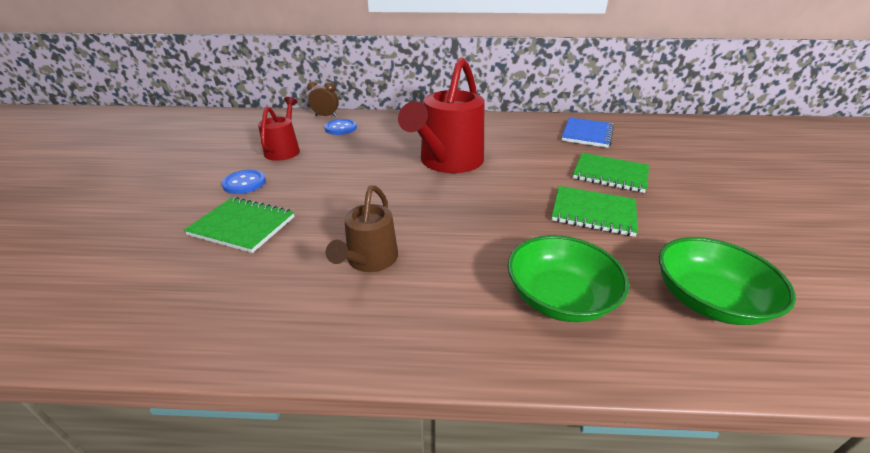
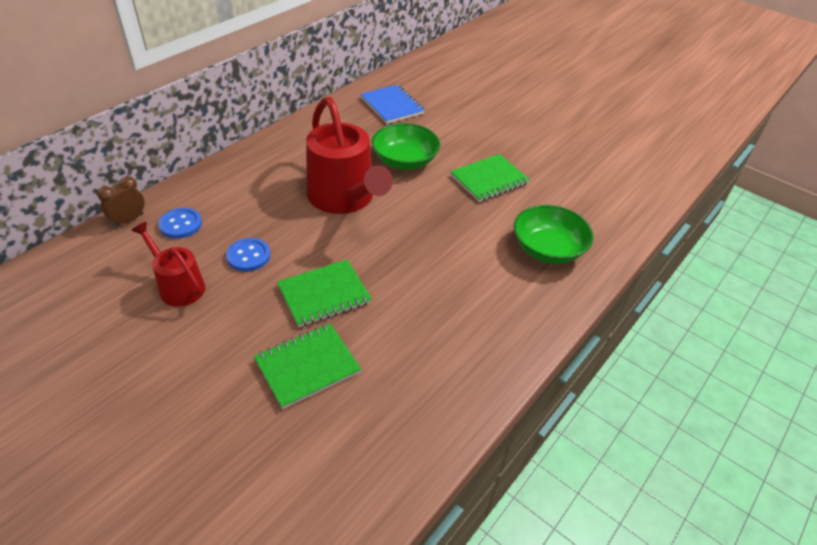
camera: 55 degrees left, 10 degrees up
(244, 183) = (221, 340): blue button -> blue button (248, 256)
(370, 260) = (435, 310): brown watering can -> none
(610, 174) = (456, 140): green notebook -> green notebook (324, 294)
(708, 300) = (594, 200): green bowl -> green bowl (405, 161)

